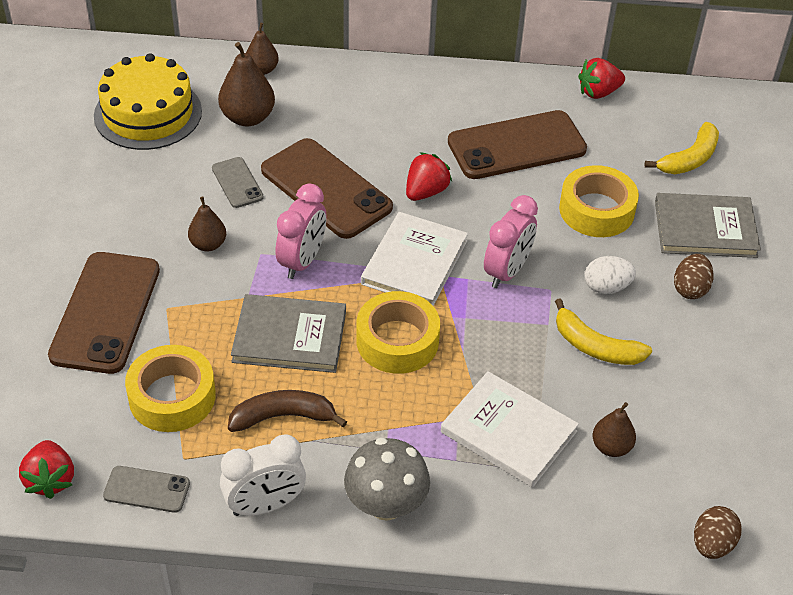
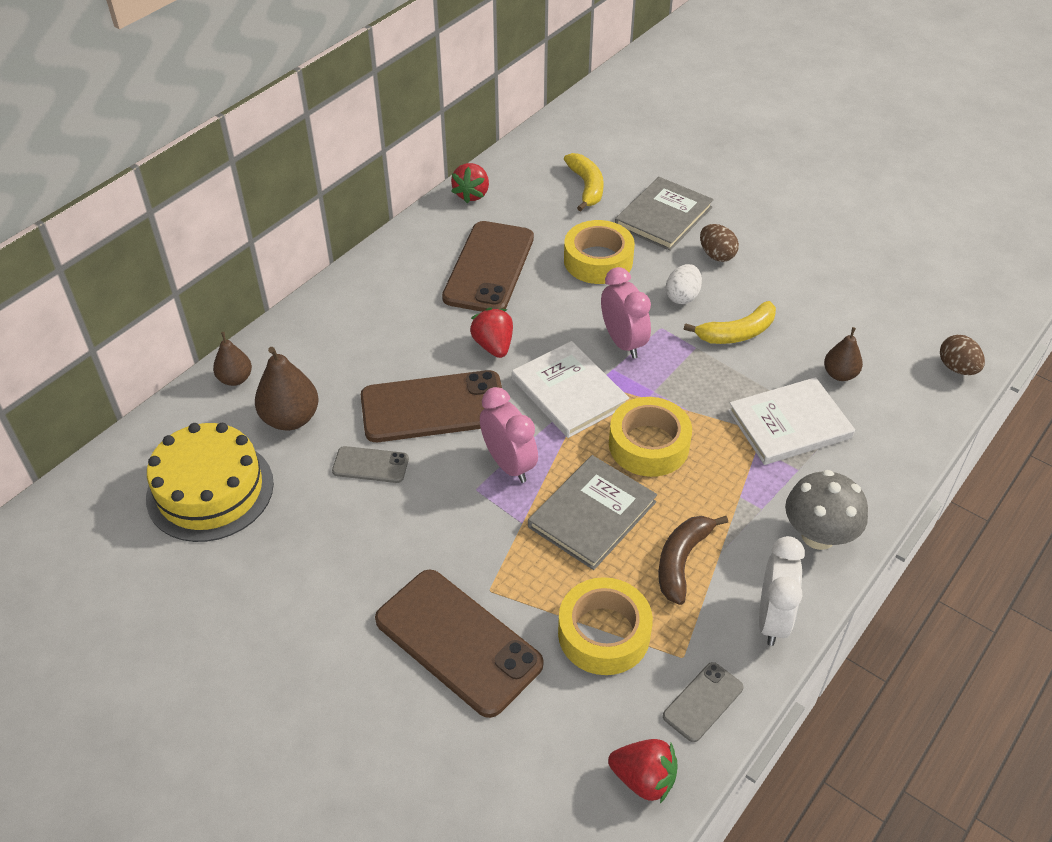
camera: 55 degrees left, 0 degrees up
(208, 244) = (433, 522): brown pear -> none

